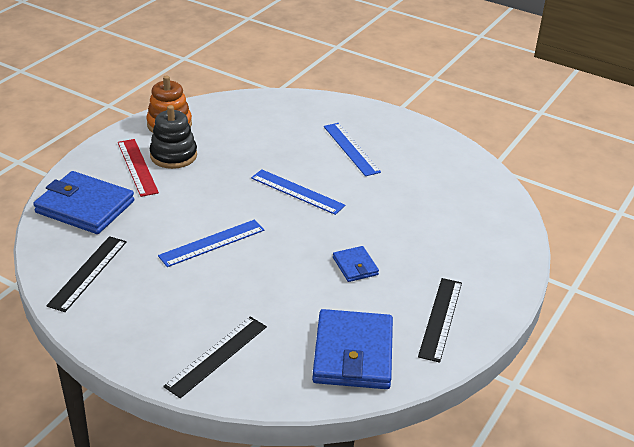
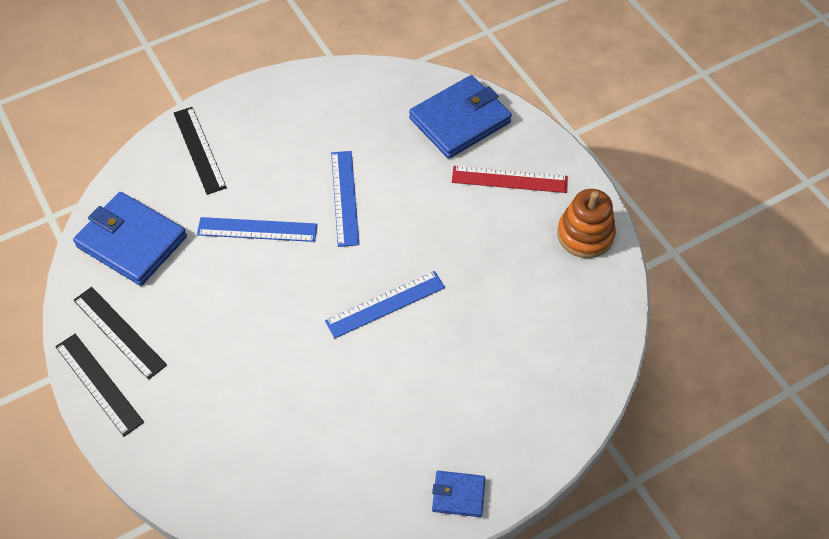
camera: 120 degrees right, 20 degrees up
(88, 273) = (359, 98): black ruler -> black ruler (99, 384)
(173, 155) = (516, 217): black stacking toy -> none
(351, 149) = (440, 401): blue ruler -> blue ruler (257, 229)
(355, 266) = (235, 299): blue wallet -> blue wallet (458, 495)

